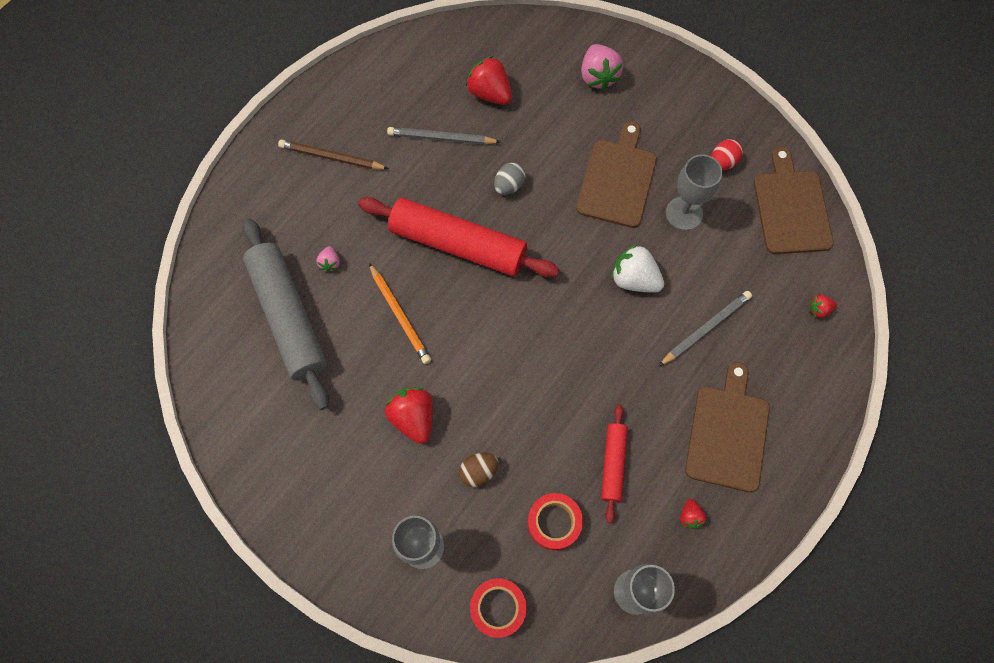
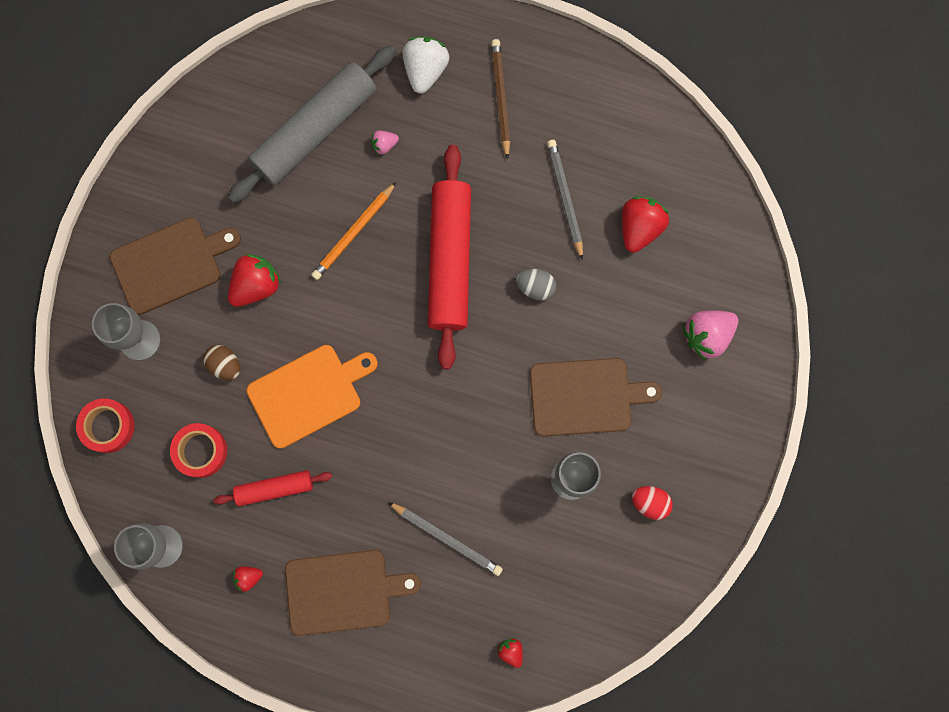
camera: 70 degrees right, 10 degrees up
(534, 404) = (309, 394): none -> orange cutting board
(634, 279) = (476, 449): white strawberry -> white strawberry (425, 70)
(791, 208) = (621, 592): brown cutting board -> brown cutting board (171, 264)

